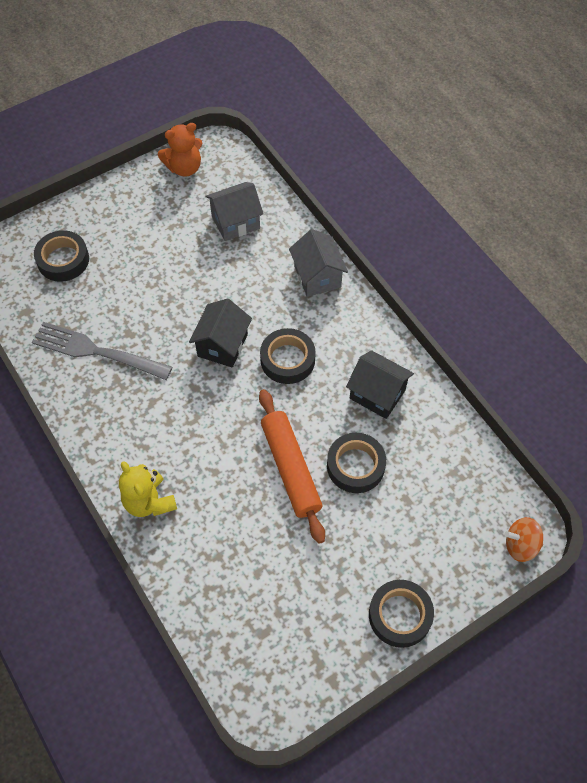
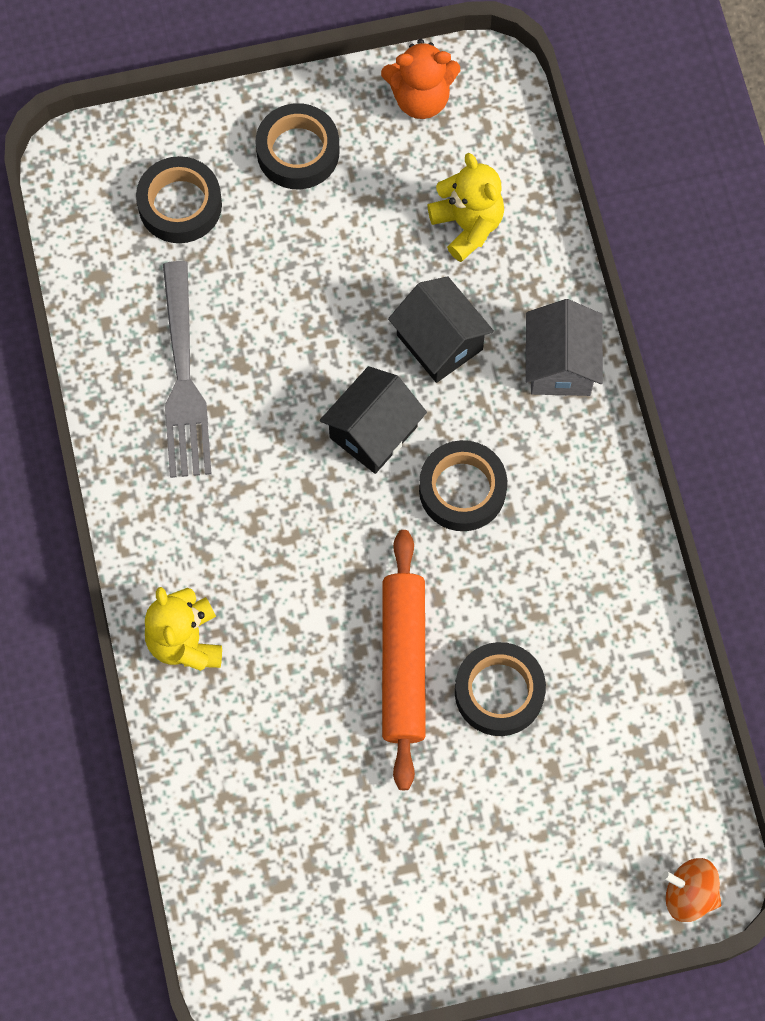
camera: 20 degrees right, 10 degrees up
(96, 351) = (183, 378): grey fork -> grey fork turned 135 degrees counterclockwise
(235, 222) = (467, 225): grey house -> yellow teddy bear
(377, 394) = (575, 592): black house -> black house (439, 342)
(400, 615) = (475, 930): black tape -> black tape (298, 151)

